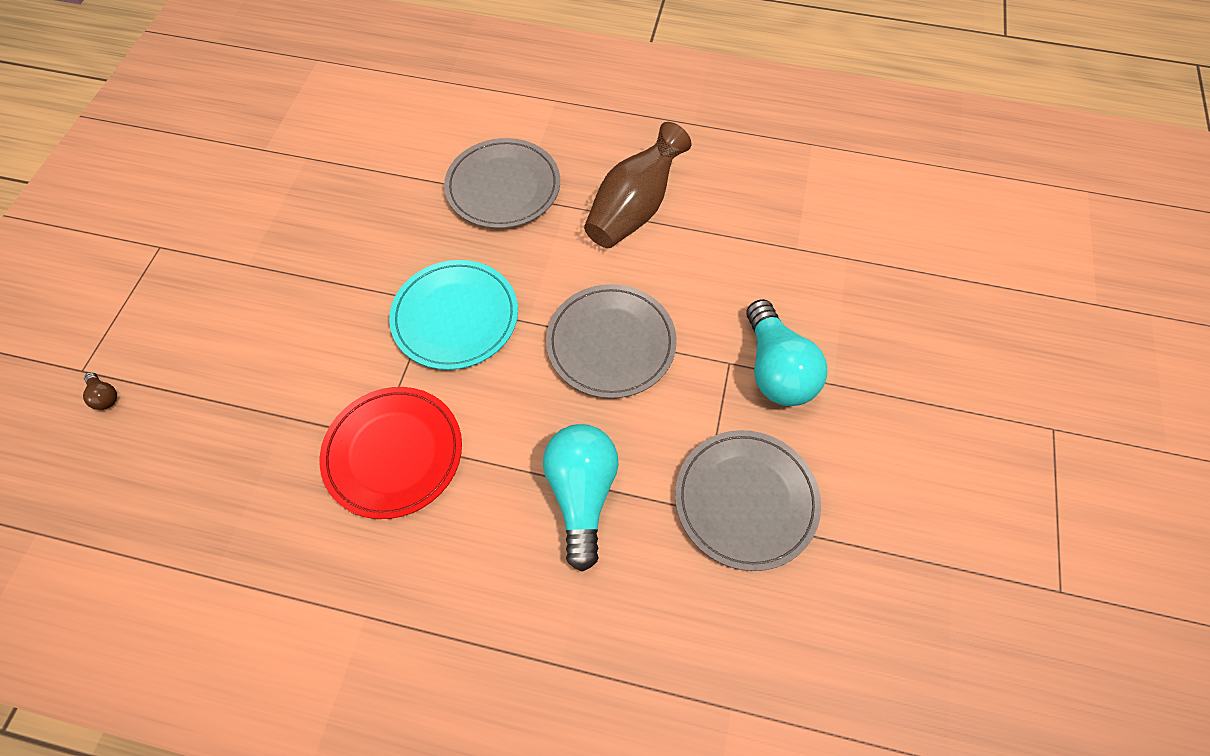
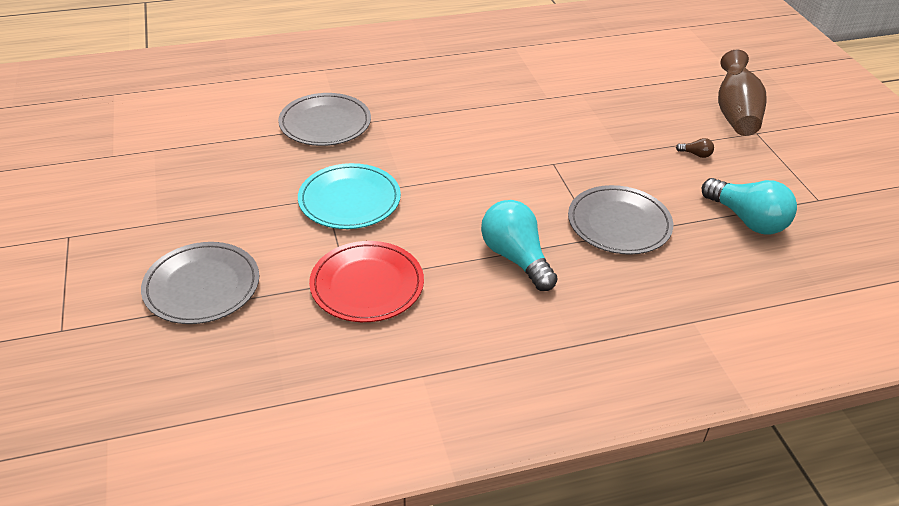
camera: 30 degrees left, 20 degrees down
(105, 396) = (97, 337): brown light bulb -> brown light bulb (696, 154)
(611, 343) = (470, 178): grey plate -> grey plate (202, 286)
(634, 208) = (427, 108): brown vase -> brown vase (735, 113)
(776, 369) = (584, 157): turquoise light bulb -> turquoise light bulb (747, 220)

